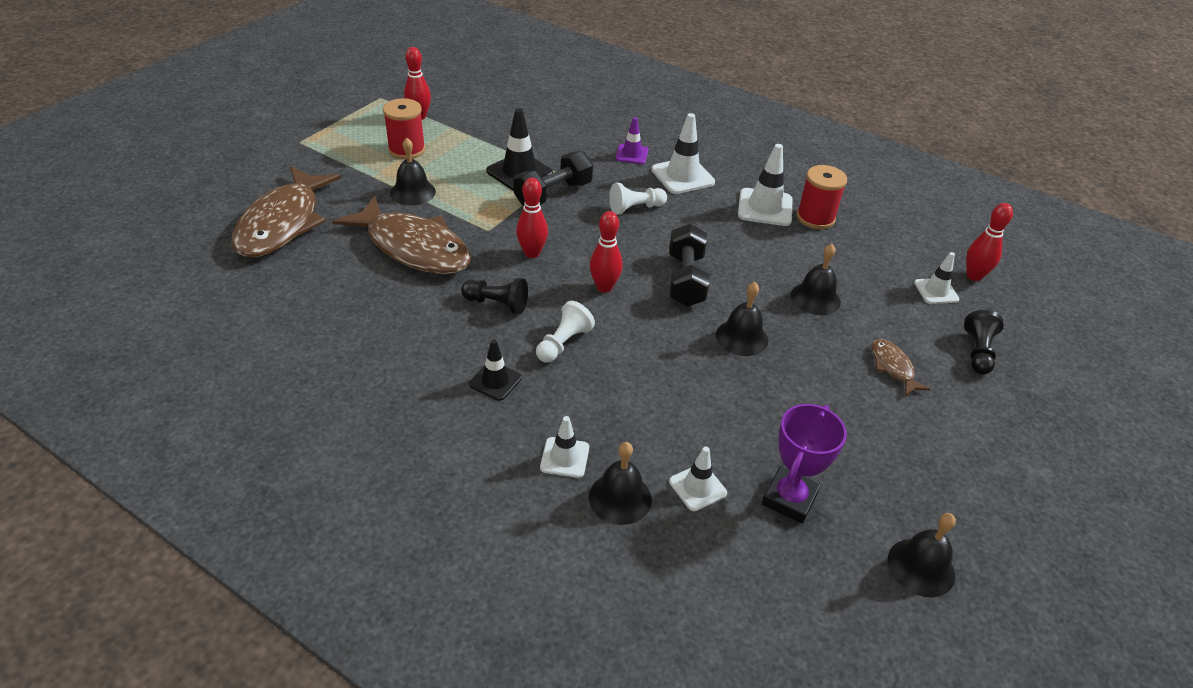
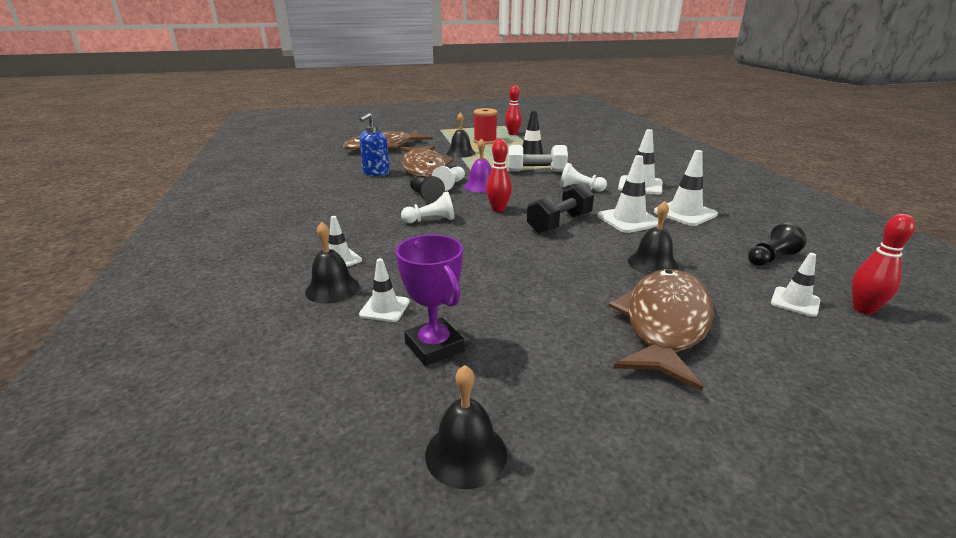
camera: 45 degrees right, 15 degrees down
(365, 288) = (376, 173): none -> blue soap dispenser
(495, 268) = (450, 185): none -> white pawn
(495, 381) = (367, 220): black traffic cone -> none
(532, 253) = (481, 186): red bowling pin -> purple bell
(553, 194) = (536, 171): black dumbbell -> white dumbbell
(632, 154) = (618, 170): purple traffic cone -> none
(734, 242) = (629, 220): none -> white traffic cone
(742, 337) = (553, 259): black bell -> none
(789, 499) = (434, 347): purple trophy -> purple trophy turned 75 degrees clockwise
(815, 218) = (725, 229): red spool -> none
(893, 367) = (664, 324): brown fish -> brown fish, size x2.25
(978, 352) = (787, 355): black pawn -> black pawn (771, 258)

